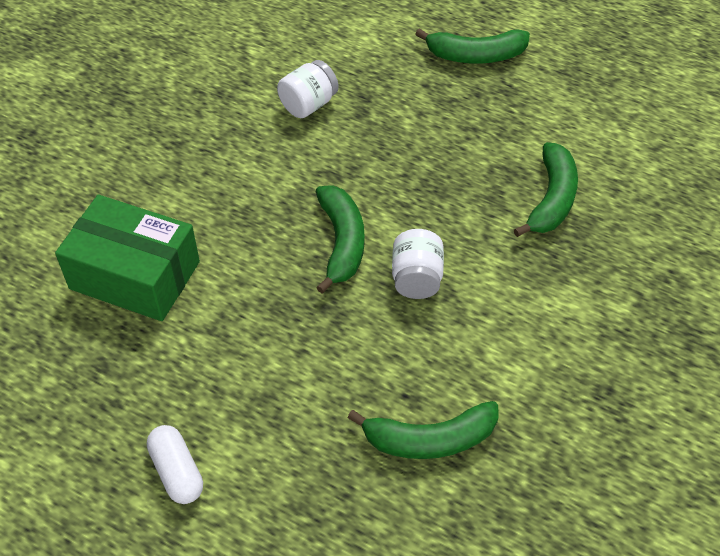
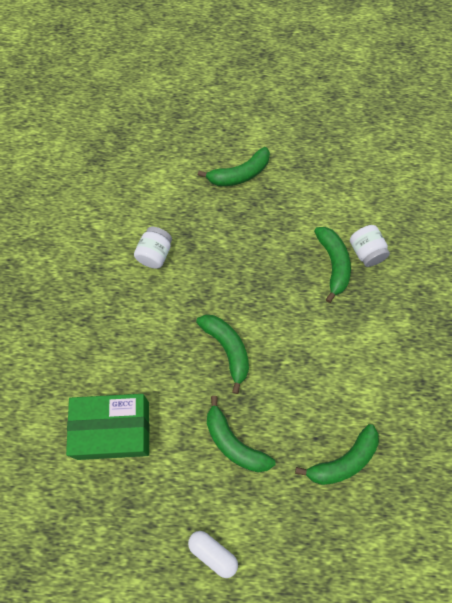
camera: 25 degrees left, 15 degrees up
(285, 354) = (234, 443): none -> green banana
(416, 278) = (283, 355): white jar -> white jar (366, 252)

